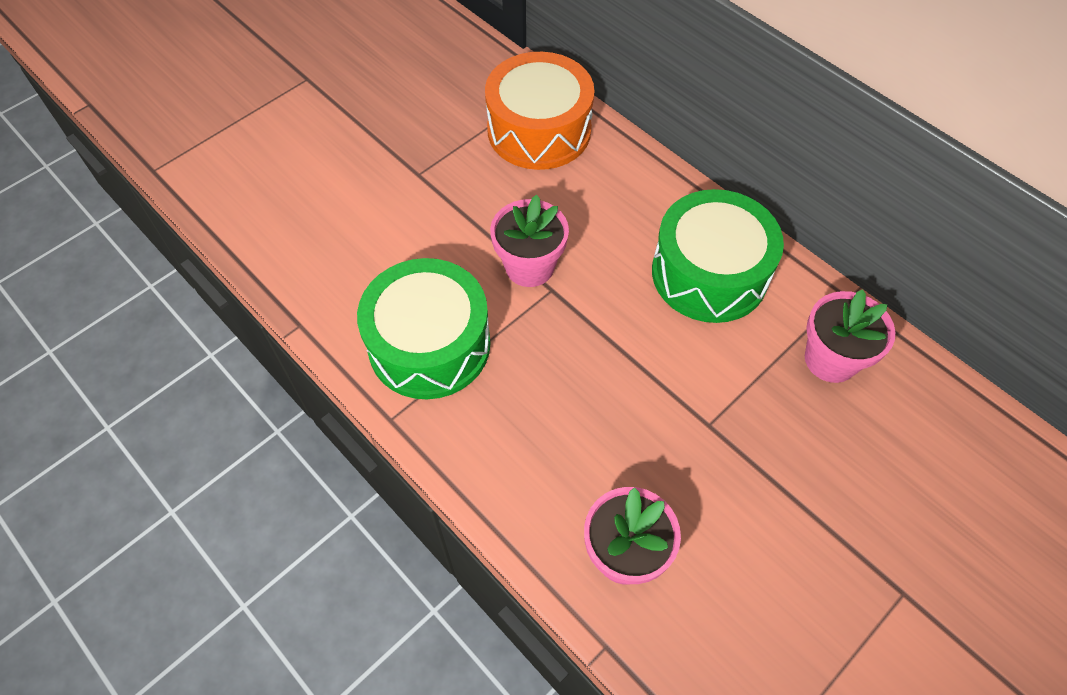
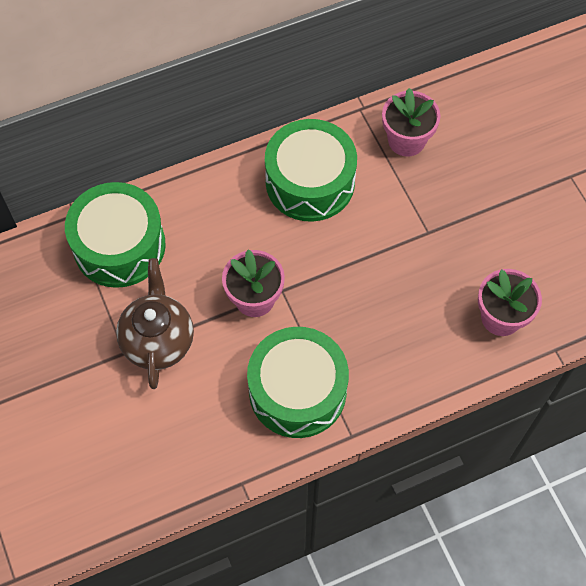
camera: 70 degrees left, 5 degrees up
(443, 197) = (158, 340): none -> brown teapot
(539, 130) = (119, 246): orange drum -> green drum

